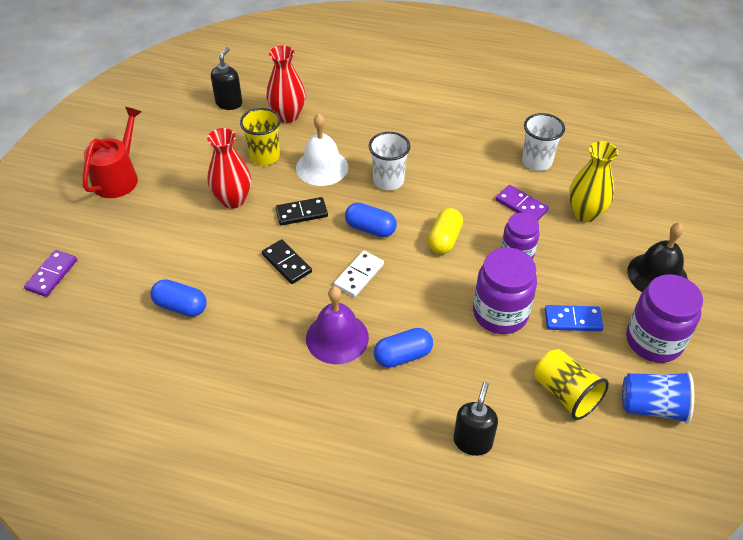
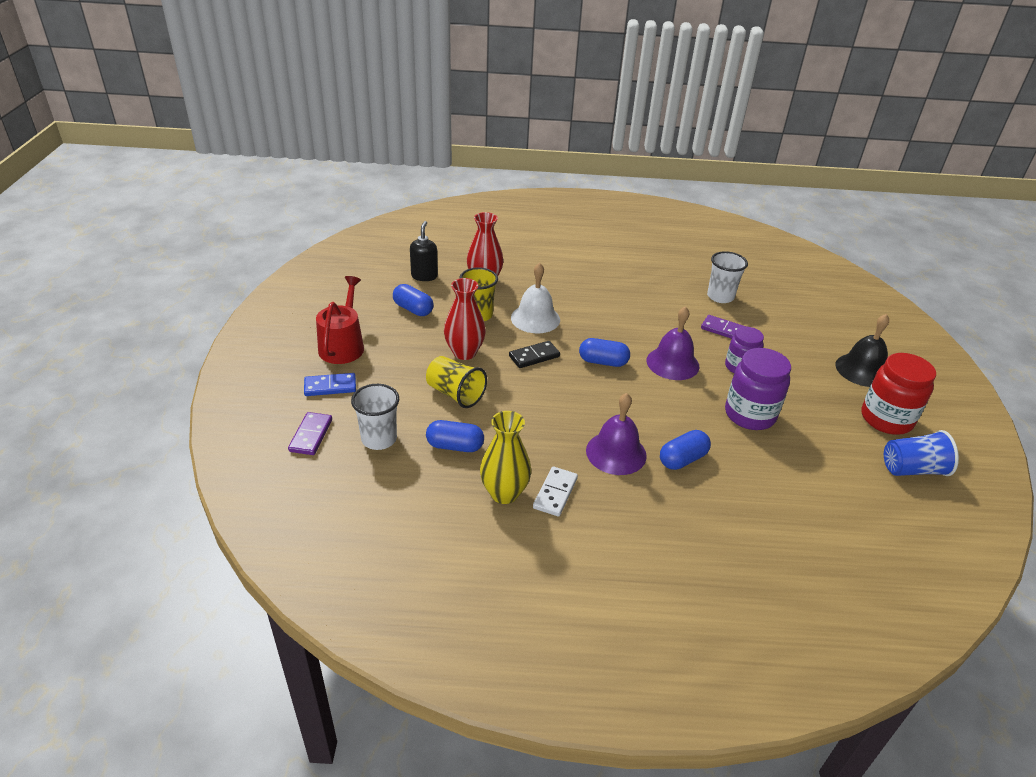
camera: 15 degrees left, 10 degrees down
(202, 142) = (413, 309): none -> blue capsule
(286, 263) = (539, 398): black domino -> none
(359, 275) = (611, 400): white domino -> white domino (555, 493)
(388, 181) = (600, 323): white cup -> white cup (379, 439)
(444, 239) = (672, 363): yellow capsule -> purple bell
(472, 441) = (779, 519): black soap dispenser -> none
(565, 394) = (837, 470): yellow cup -> yellow cup (455, 394)
(573, 320) = (812, 412): blue domino -> blue domino (330, 386)
(585, 213) = (780, 331): yellow vase -> yellow vase (504, 493)
(653, 341) = (886, 419): purple jar -> red jar

